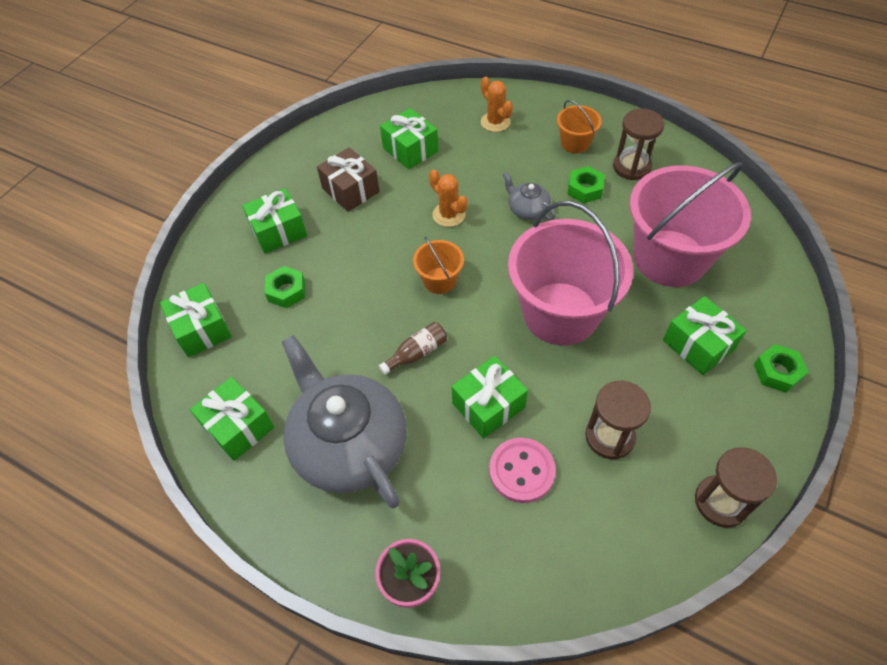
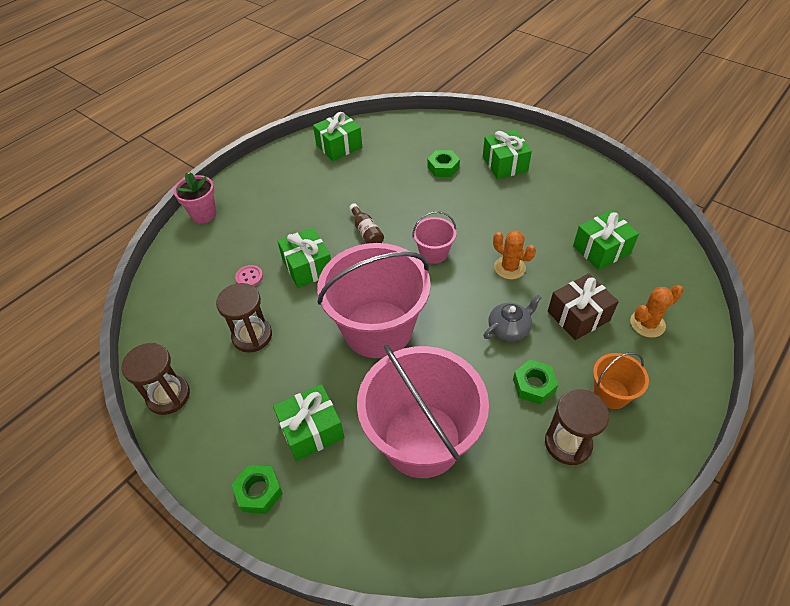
camera: 100 degrees right, 5 degrees down
(202, 329) = (419, 130): green gift -> none
(349, 444) = (307, 193): grey teapot -> none
(350, 190) = (548, 206): brown gift -> brown gift (578, 316)
(439, 280) = (433, 253): orange bucket -> pink bucket
(449, 215) = (509, 268): orange cactus -> orange cactus turned 75 degrees clockwise
(521, 471) = (249, 277): pink button -> pink button, size x0.56

